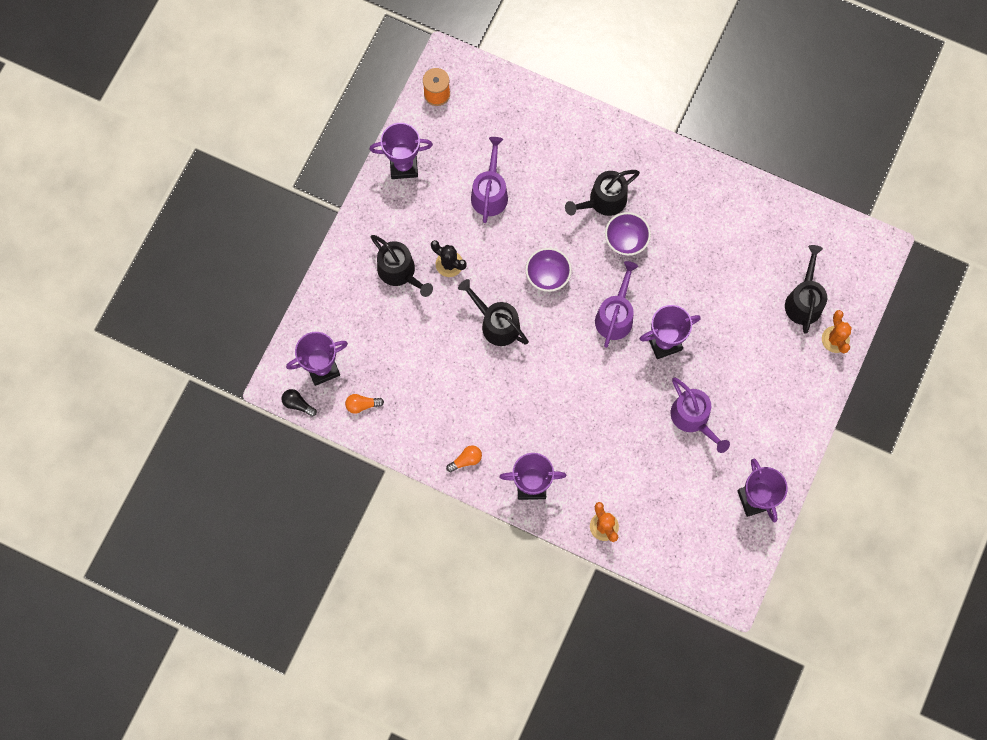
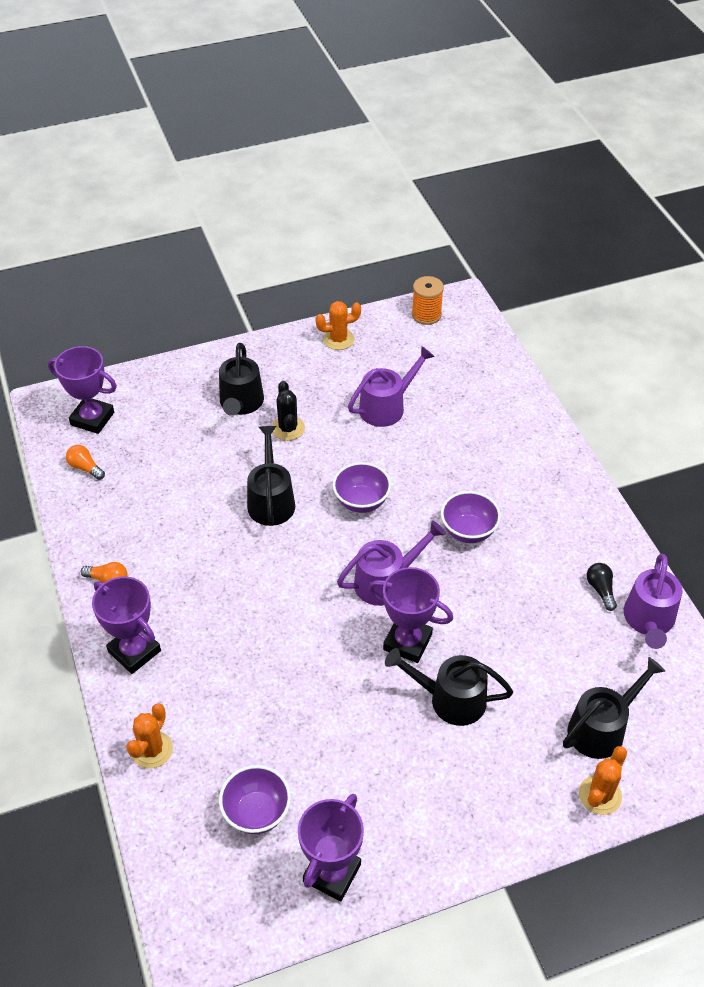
camera: 45 degrees right, 25 degrees down
(298, 404) = (40, 427): black light bulb -> black light bulb (600, 590)
(403, 166) = (338, 339): purple trophy -> orange cactus
(603, 201) = (483, 486): black watering can -> black watering can (450, 699)
(689, 506) = (257, 812): none -> purple bowl
(693, 418) = (357, 733): purple watering can -> purple watering can (648, 620)

